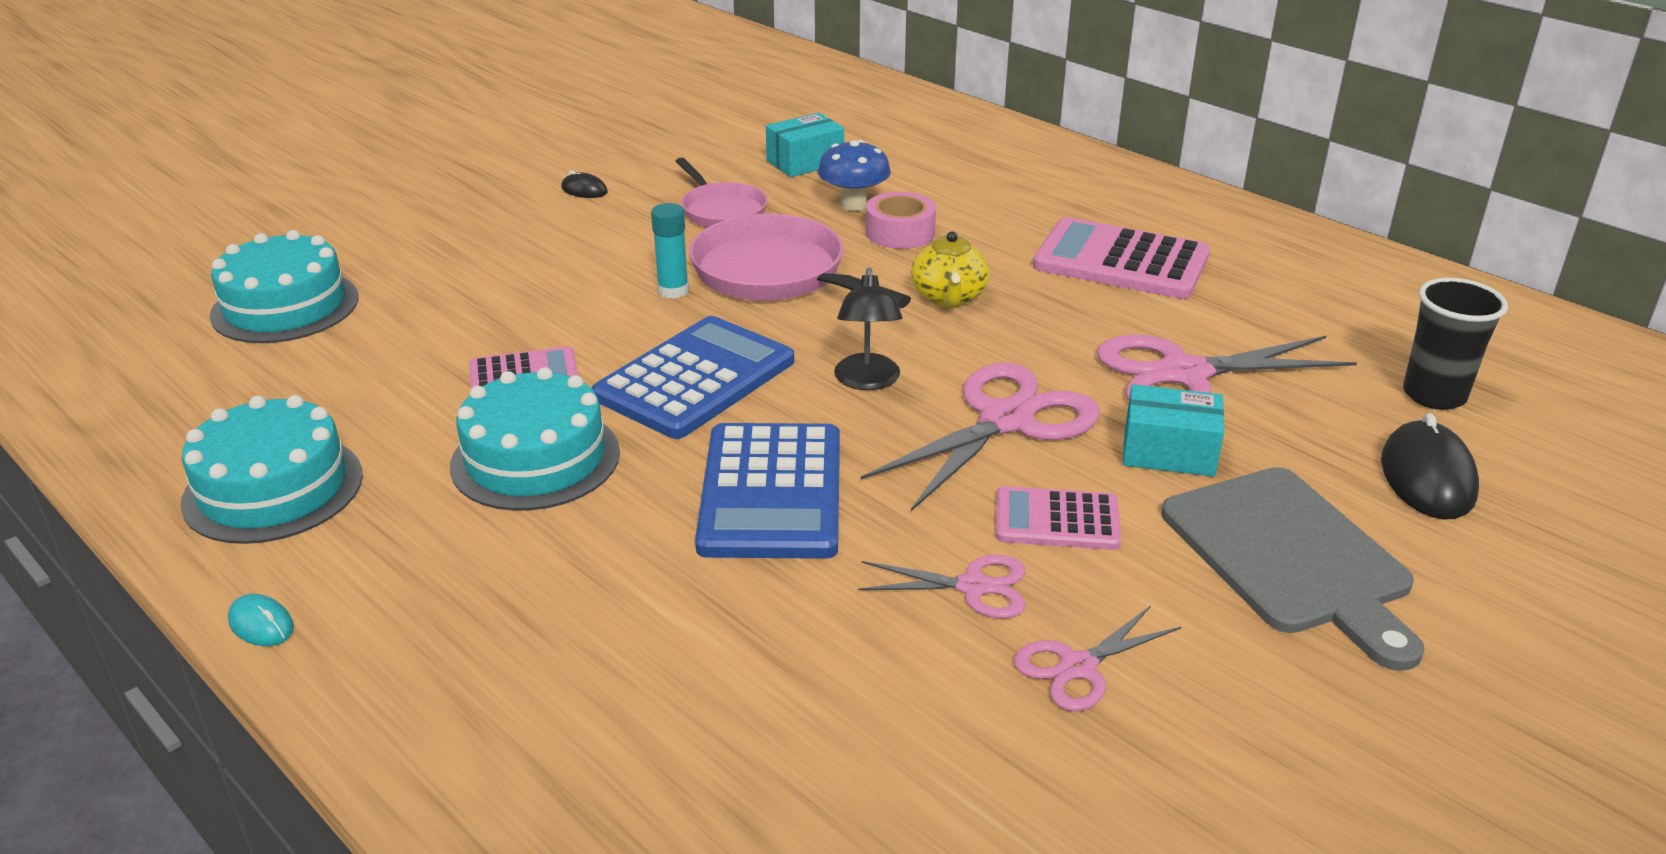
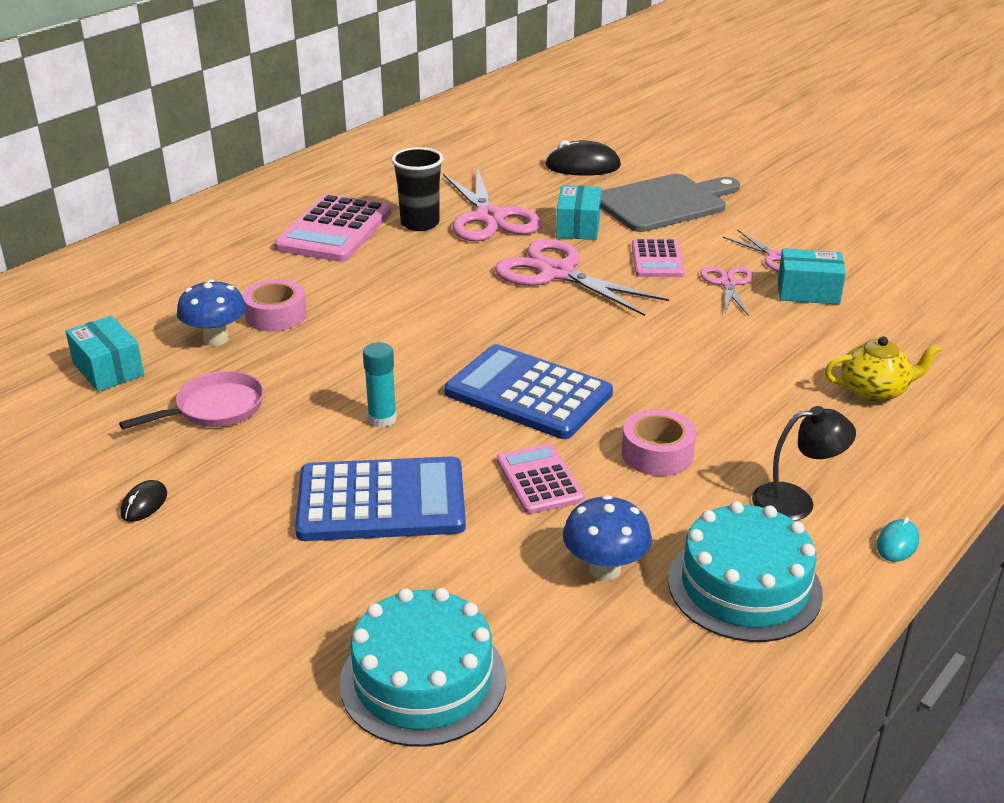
camera: 95 degrees left, 0 degrees up
(358, 403) = (605, 569): none -> blue mushroom
(535, 459) = (657, 453): turquoise cake -> pink tape
(771, 492) = (663, 350): blue calculator -> blue calculator (381, 501)
(776, 274) = (352, 369): pink pan -> none
(867, 381) = (518, 322): black lamp -> black lamp (796, 501)
(941, 682) = (808, 291): none -> turquoise box
(949, 298) = (392, 293): yellow teapot -> yellow teapot (874, 391)
(1434, 395) = (501, 156): black cup -> black cup (420, 223)

